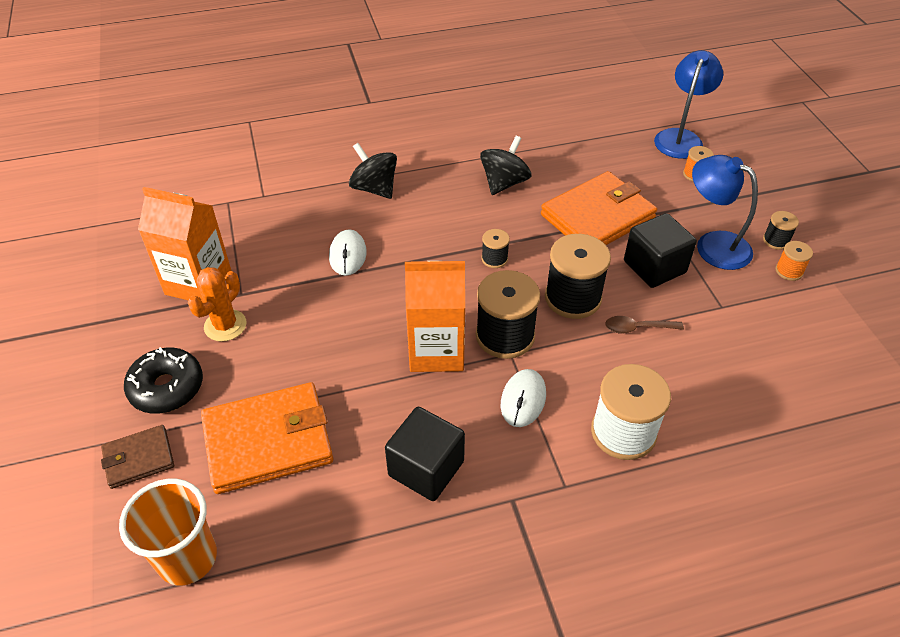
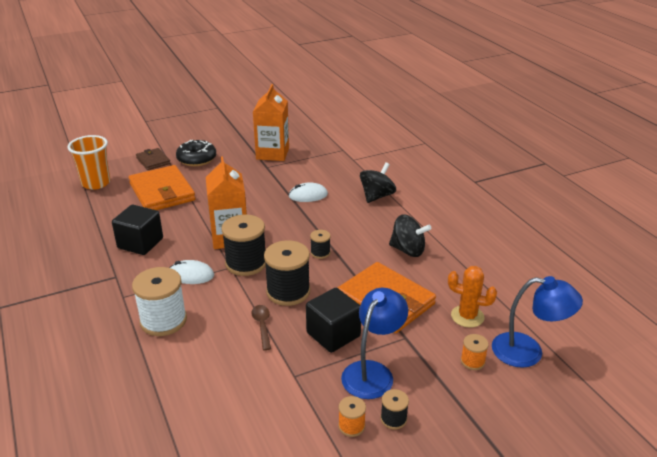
camera: 80 degrees right, 15 degrees down
(225, 325) = (241, 166): orange cactus -> orange cactus (467, 316)

